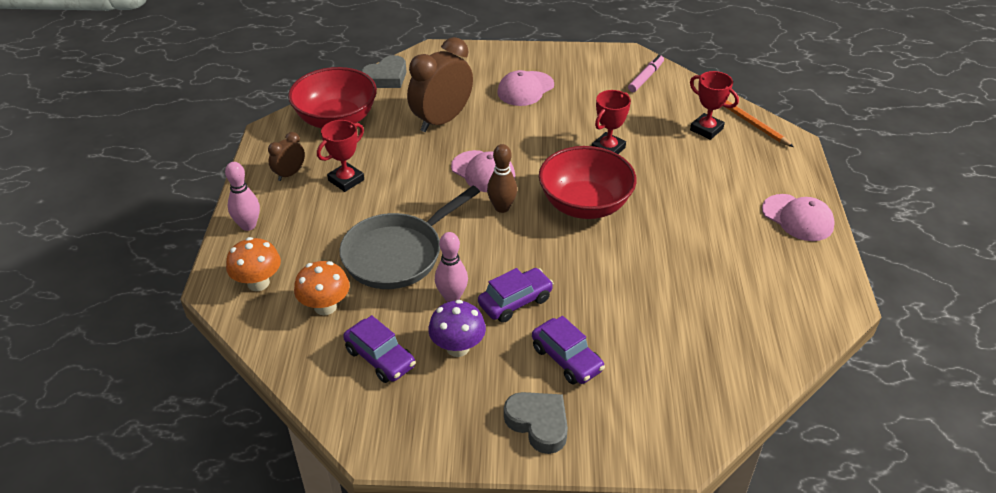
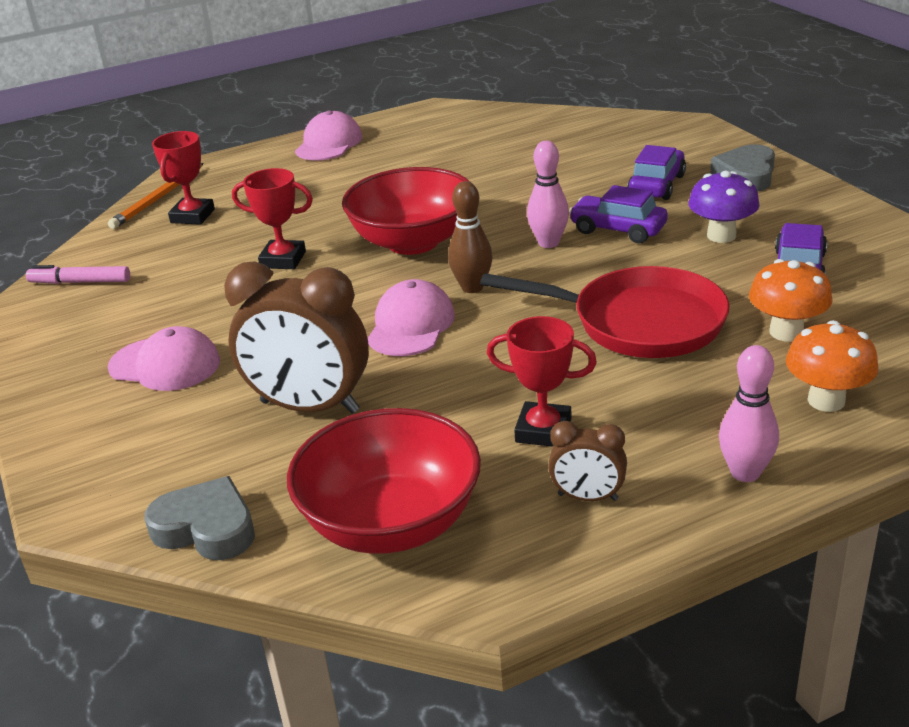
camera: 115 degrees left, 10 degrees down
(397, 254) = (639, 322): grey pan -> red pan
(452, 297) = (659, 263): pink bowling pin -> pink bowling pin (548, 243)

